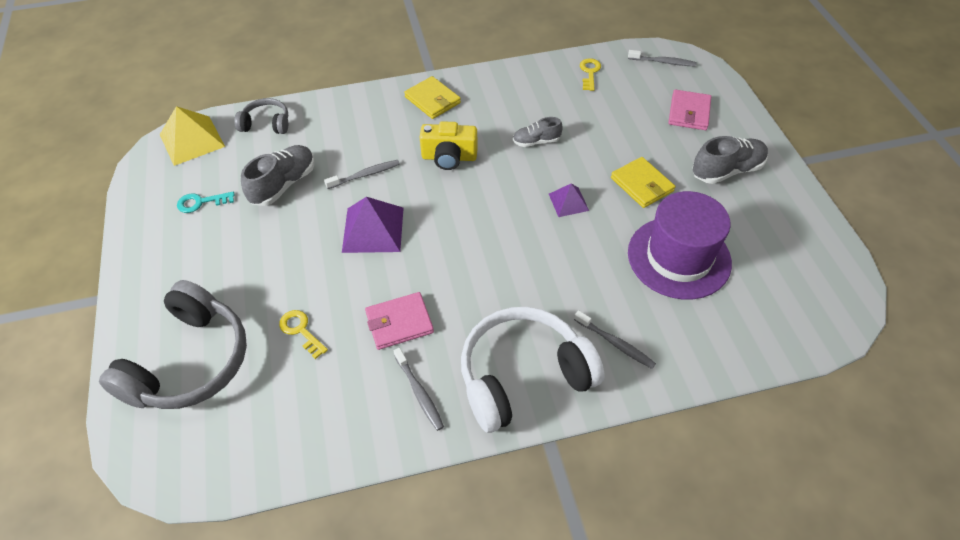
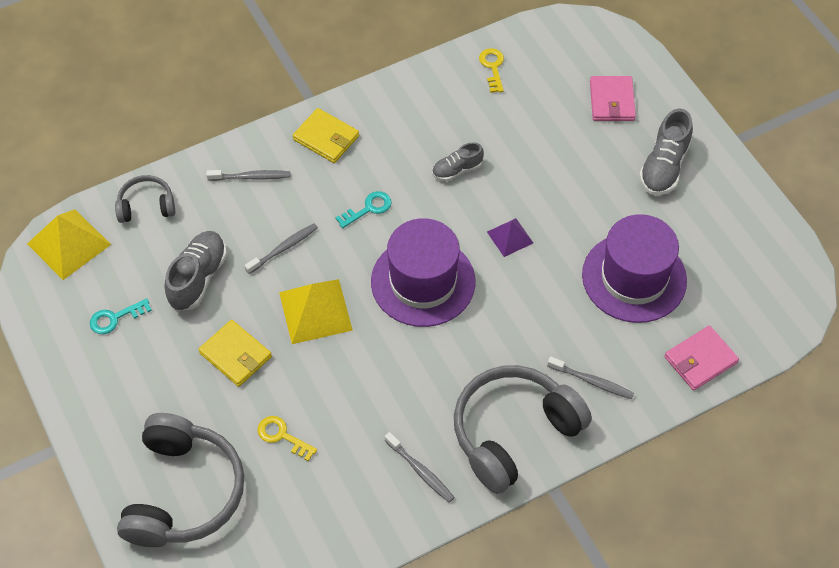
camera: 15 degrees left, 5 degrees up
(373, 229) = (315, 311): purple pyramid -> yellow pyramid
(399, 322) = (378, 406): pink wallet -> pink wallet (700, 360)
(449, 157) = (368, 208): yellow camera -> turquoise key
(478, 223) = (423, 281): none -> purple hat
(523, 376) = (514, 433): white headphones -> grey headphones
(642, 184) = (580, 201): yellow wallet -> yellow wallet (235, 355)
(663, 62) = (571, 38): grey toothbrush -> grey toothbrush (251, 177)
(727, 170) = (664, 167): grey shoe -> grey shoe turned 150 degrees clockwise

